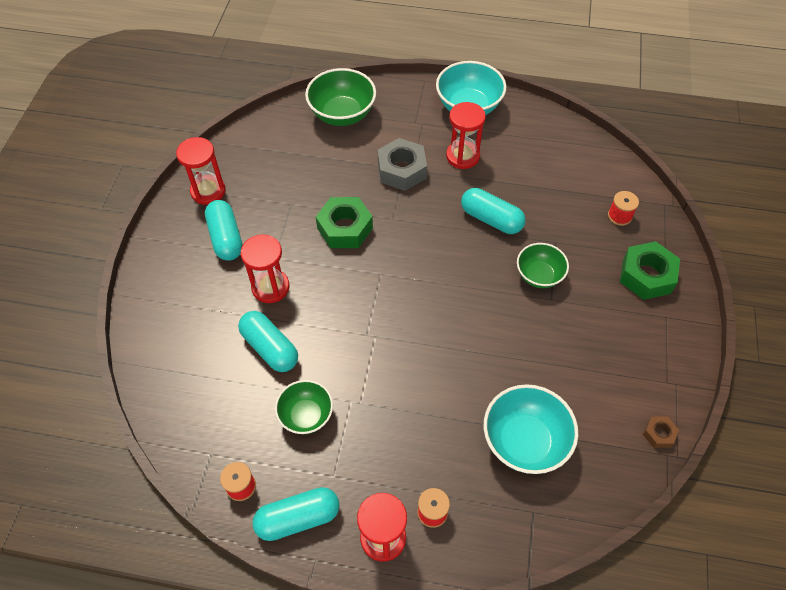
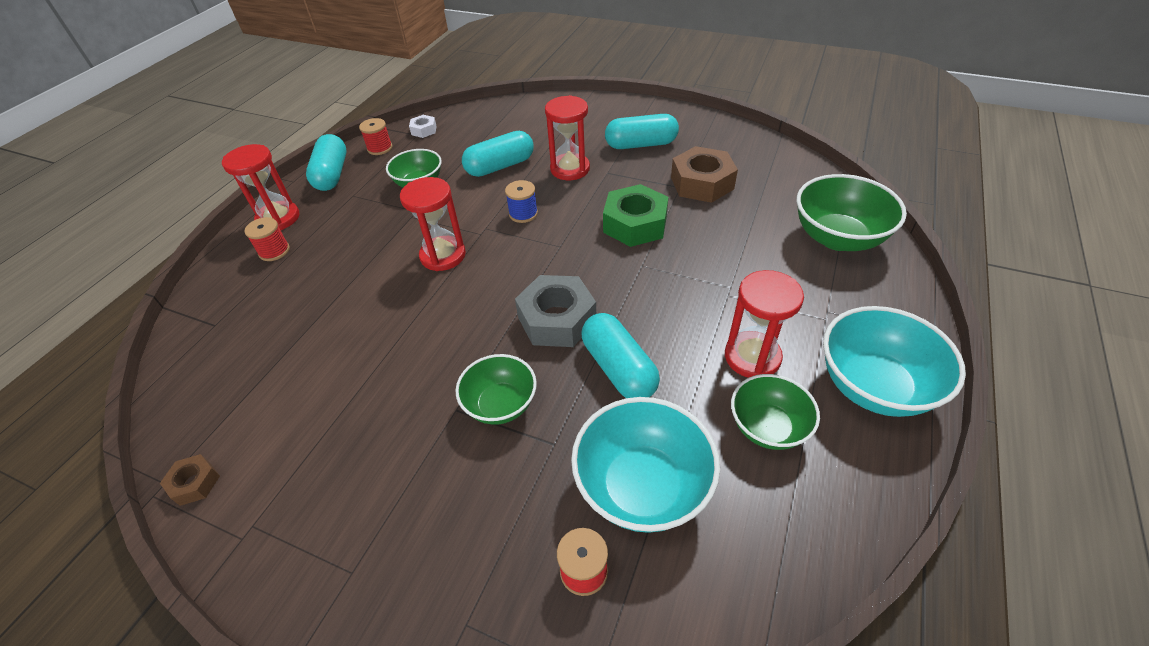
camera: 105 degrees right, 10 degrees down
(200, 450) = (424, 130): none -> white nut
(208, 191) = (707, 135): red hourglass -> red hourglass (443, 255)
(284, 190) = (702, 183): none -> brown nut
(342, 309) = (523, 214): none -> blue spool
(402, 170) = (726, 284): grey nut -> grey nut (557, 319)
(491, 219) = (619, 368): turquoise capsule -> turquoise capsule turned 75 degrees counterclockwise
(510, 149) = (767, 427): none -> green bowl
(525, 441) = (288, 334): turquoise bowl -> turquoise bowl (642, 486)
(646, 276) = (441, 570): green nut -> none

